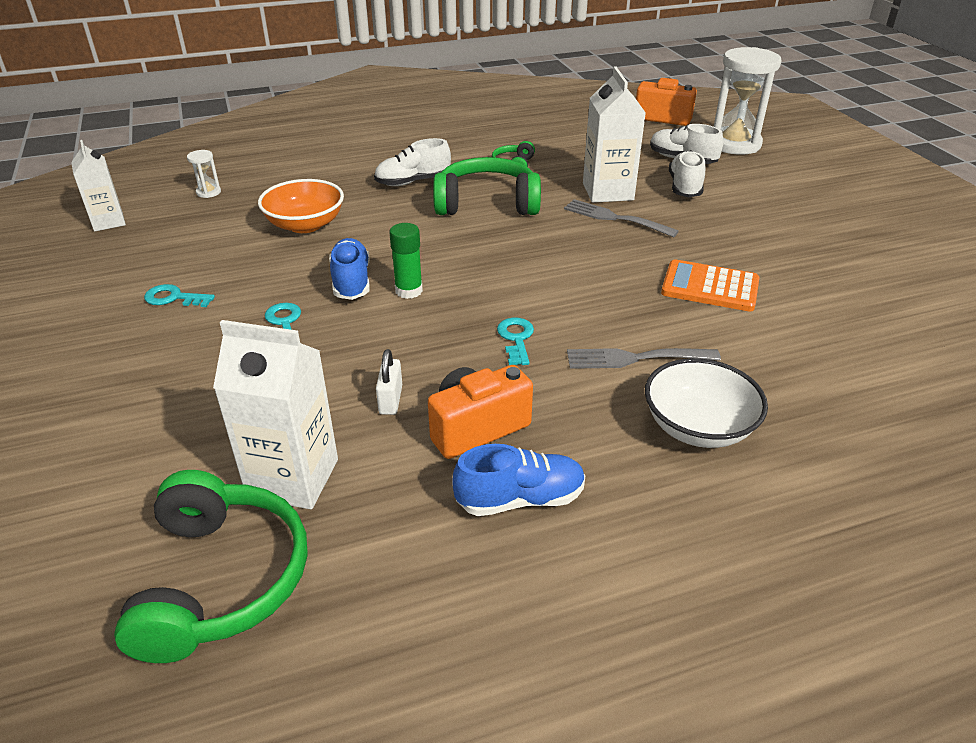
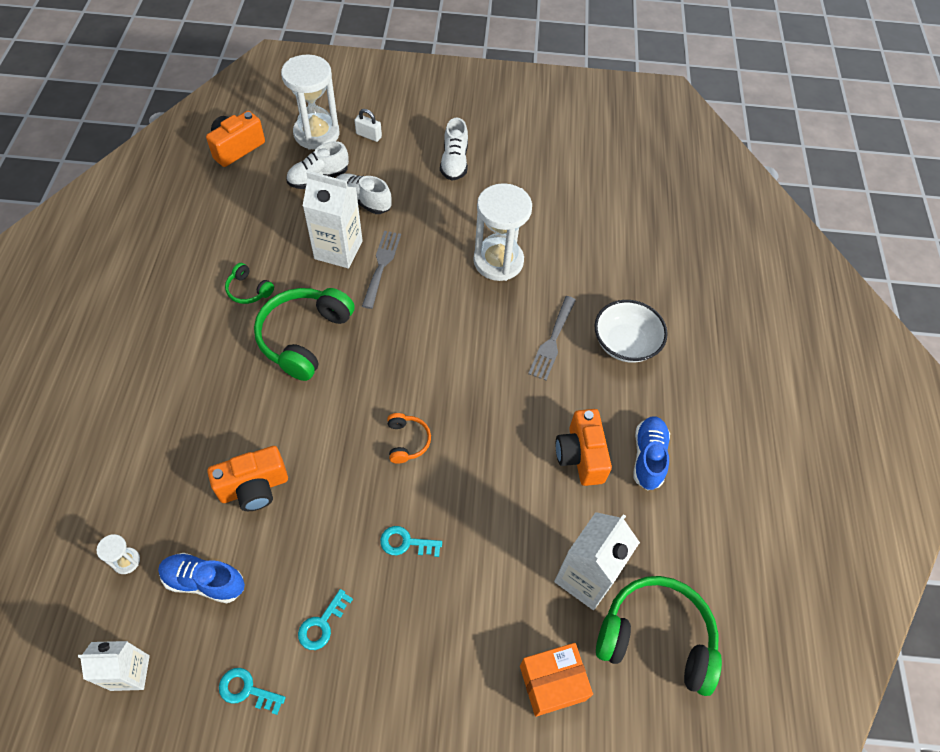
camera: 70 degrees left, 20 degrees up
(133, 483) = (552, 683): none -> orange box
(305, 225) = (254, 488): orange bowl -> orange camera
(351, 282) = (372, 477): blue shoe -> blue shoe (204, 581)
(390, 400) = (533, 496): white padlock -> white padlock (368, 135)
(409, 291) = (407, 441): green glue stick -> orange headphones
(413, 182) = (228, 377): white shoe -> white shoe (454, 162)
(516, 339) = (501, 396): turquoise key -> turquoise key (247, 690)
(615, 218) = (381, 266): grey fork -> grey fork turned 135 degrees clockwise
(710, 287) = (498, 261): orange calculator -> white hourglass

